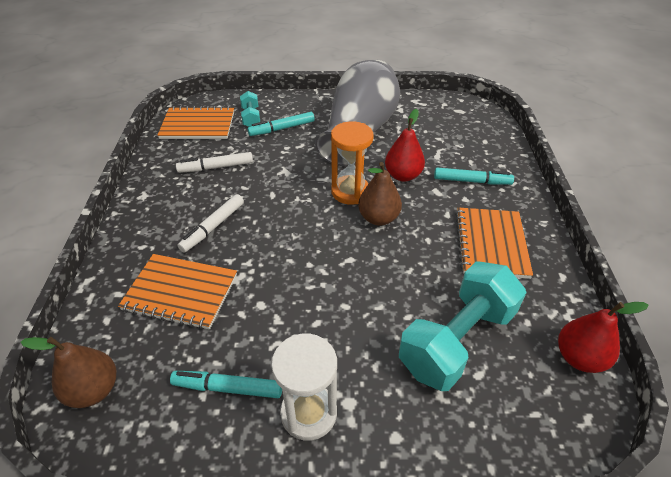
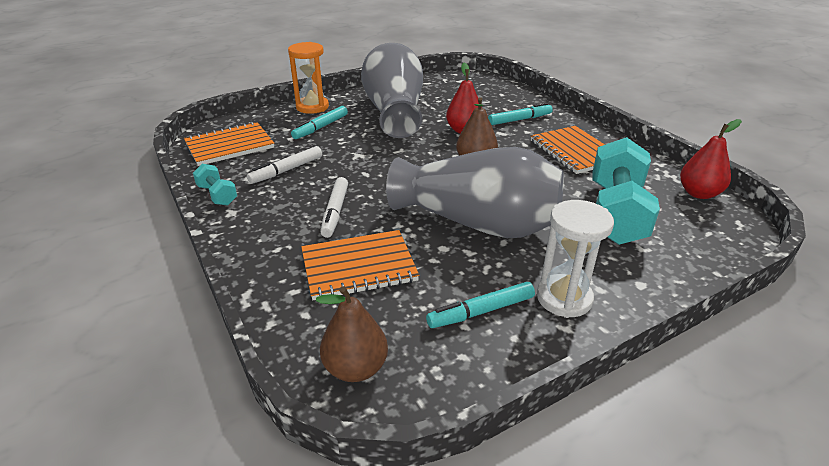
camera: 30 degrees left, 10 degrees down
(251, 117) = (280, 127): turquoise dumbbell -> turquoise dumbbell (217, 195)
(313, 291) = (478, 223): none -> grey vase
(350, 192) = (433, 152): orange hourglass -> orange hourglass (312, 107)

